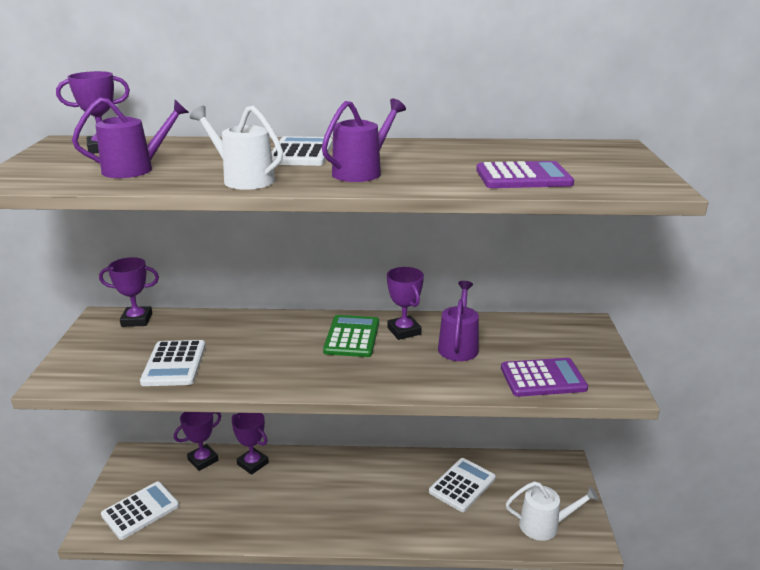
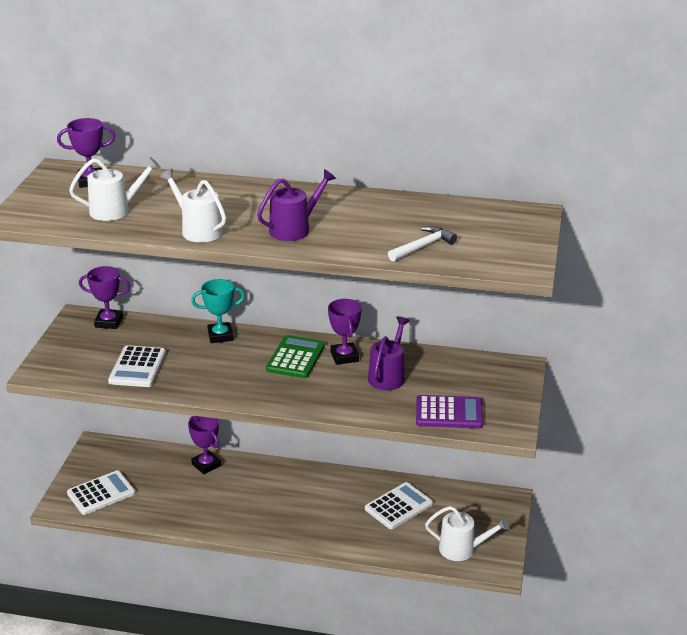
camera: 10 degrees right, 5 degrees up
(135, 169) = (115, 210): purple watering can -> white watering can
(203, 460) = (161, 456): purple trophy -> none
(264, 322) = (220, 336): none -> turquoise trophy
(301, 153) = (252, 200): white calculator -> none
(523, 177) = (423, 246): purple calculator -> white hammer

